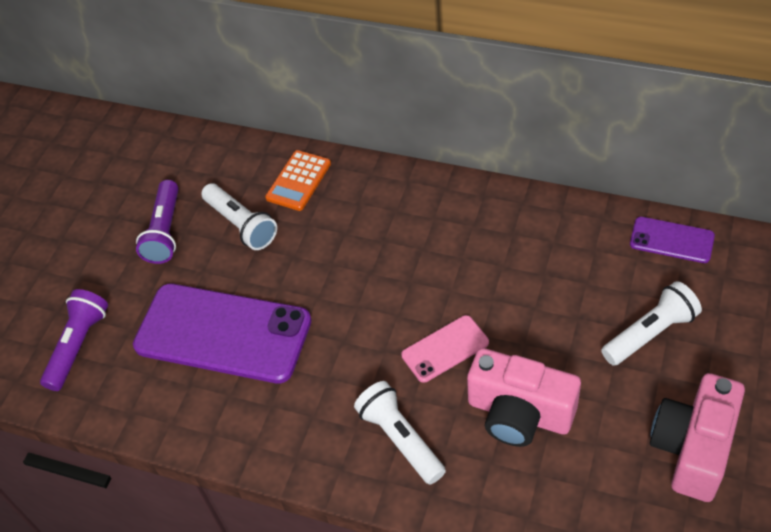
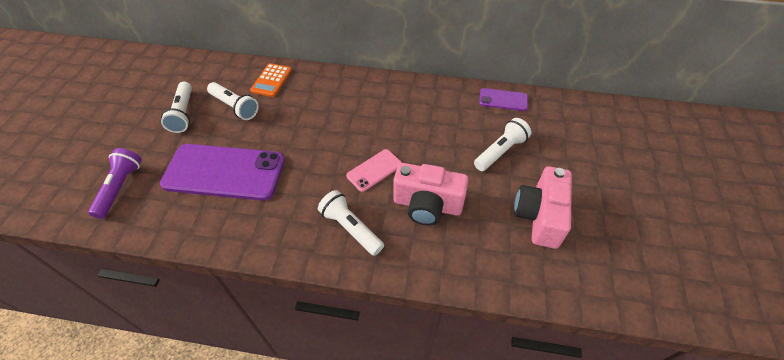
camera: 15 degrees left, 0 degrees up
(165, 231) = (183, 114): purple flashlight -> white flashlight

